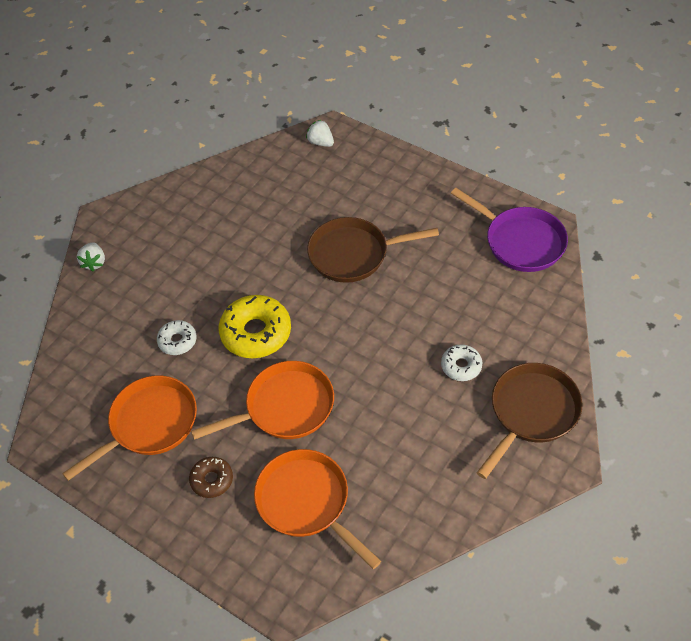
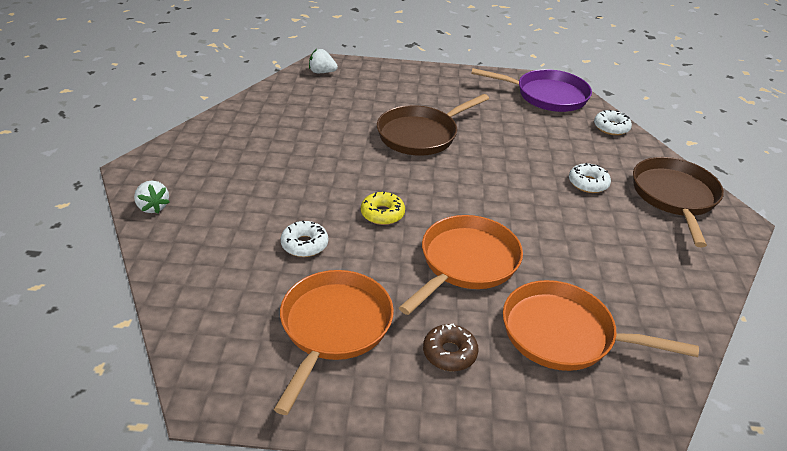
camera: 35 degrees left, 15 degrees down
(256, 333) = (382, 214): yellow donut -> yellow donut, size x0.55
(549, 306) = (611, 128): none -> white donut

